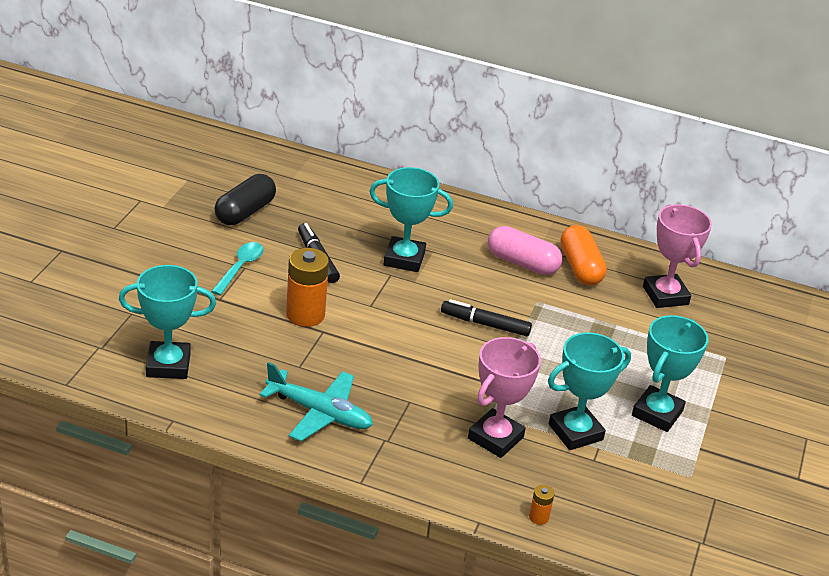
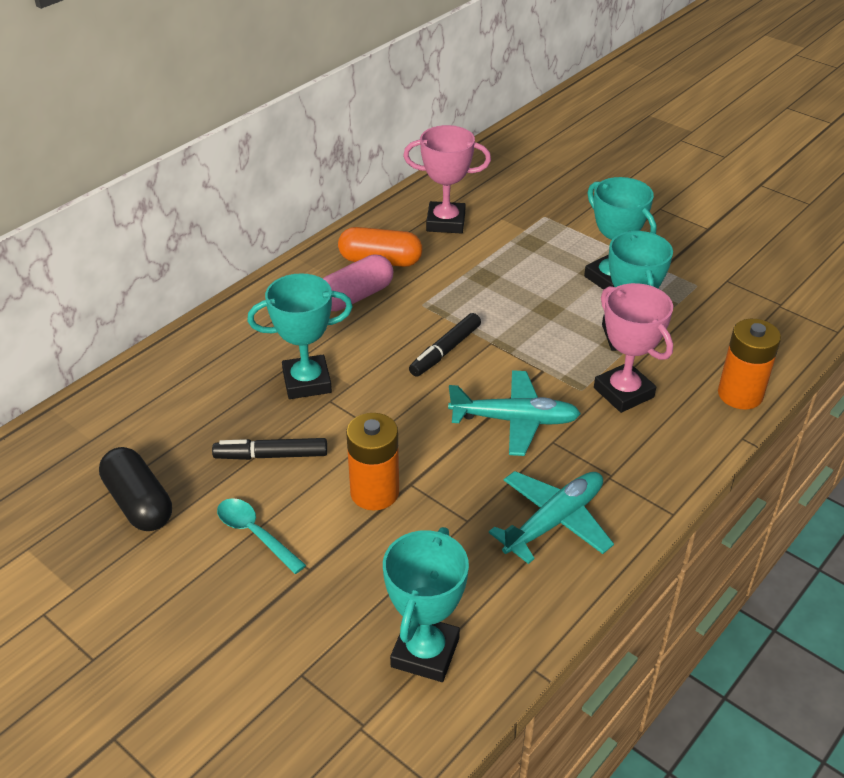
camera: 65 degrees left, 5 degrees up
(404, 259) = (307, 382): turquoise trophy -> turquoise trophy turned 45 degrees clockwise
(422, 376) = (515, 420): none -> turquoise plane
(538, 517) = (740, 394): orange battery -> orange battery, size x2.20

